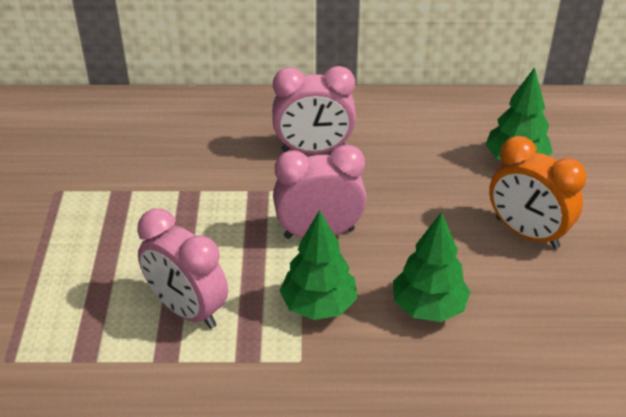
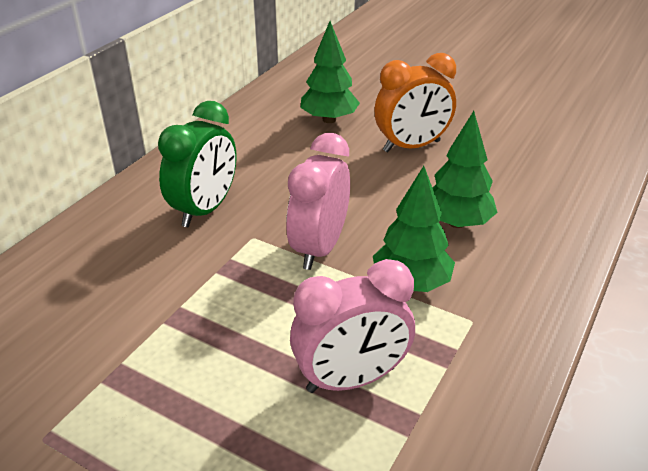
camera: 60 degrees left, 5 degrees down
(313, 150) = (205, 210): pink clock -> green clock

